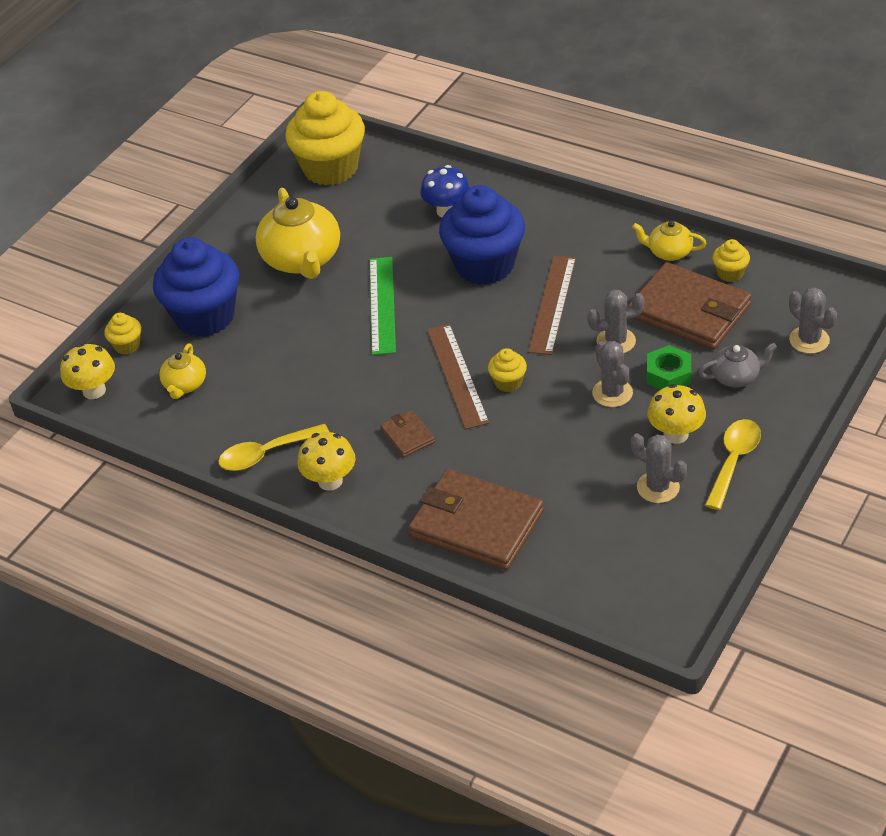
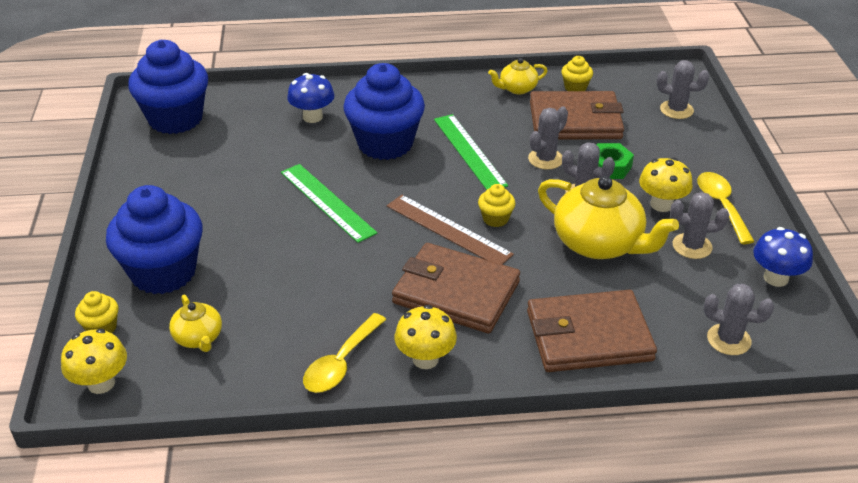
camera: 40 degrees left, 5 degrees down
(302, 260) = (217, 194): yellow teapot -> yellow teapot (599, 244)
(330, 168) = (175, 119): yellow cupcake -> blue cupcake
(407, 436) = (456, 292): brown wallet -> brown wallet, size x2.20
(553, 304) = (469, 151): brown ruler -> green ruler
(592, 585) = (728, 340): none -> grey cactus
(702, 553) = (776, 278): none -> blue mushroom
(736, 377) = (657, 150): grey teapot -> none

